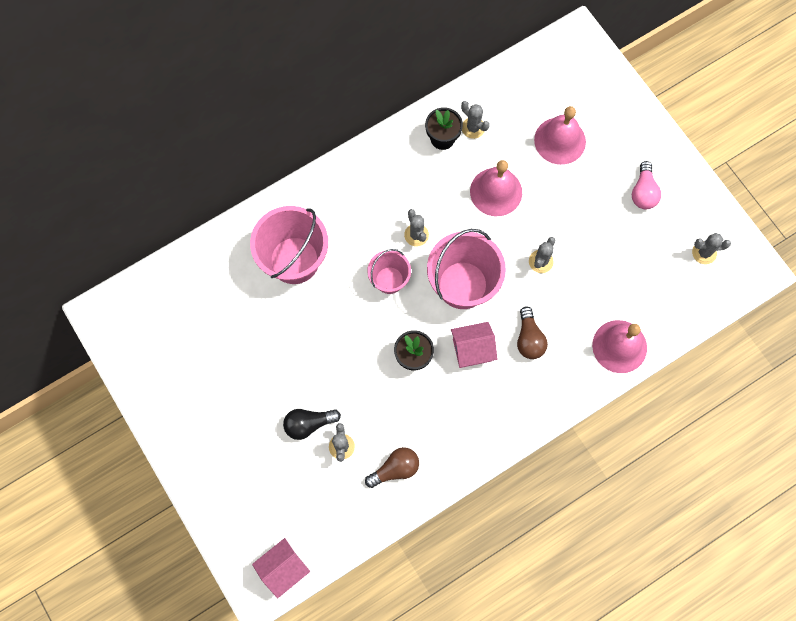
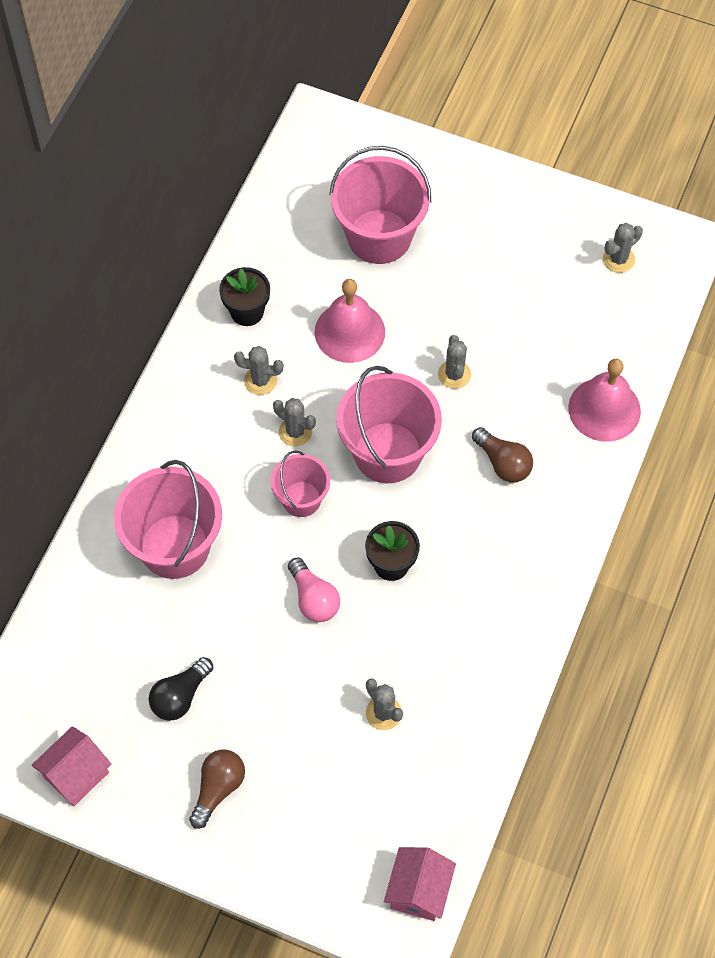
camera: 35 degrees left, 10 degrees down
(309, 424) = (327, 713): black light bulb -> black light bulb (180, 696)
(395, 469) = (462, 697): brown light bulb -> brown light bulb (218, 789)
(472, 350) = (450, 514): pink house -> pink house (76, 774)
(473, 128) = (273, 280): grey cactus -> grey cactus (260, 380)
(560, 140) = (379, 237): pink bell -> pink bucket
(643, 192) = (508, 236): pink light bulb -> pink light bulb (313, 598)

